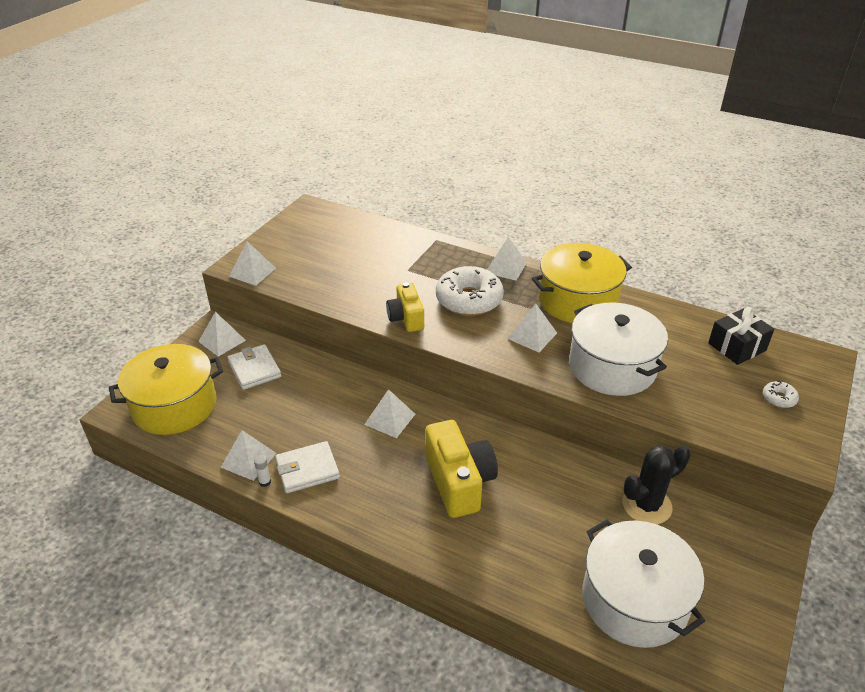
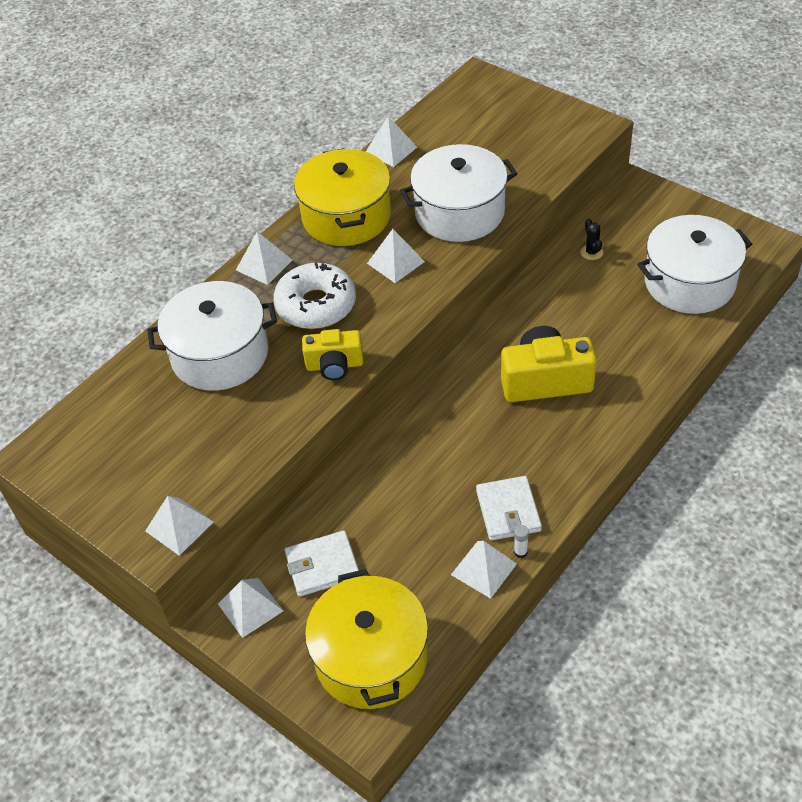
camera: 75 degrees left, 10 degrees up
(390, 419) = (444, 430): white pyramid -> white pyramid (391, 150)
(407, 263) = (220, 354): none -> white pot
(646, 505) = (591, 252): black cactus -> black cactus, size x0.50
(737, 347) = (450, 124): black gift -> none
(779, 398) = (524, 118): white donut -> none

